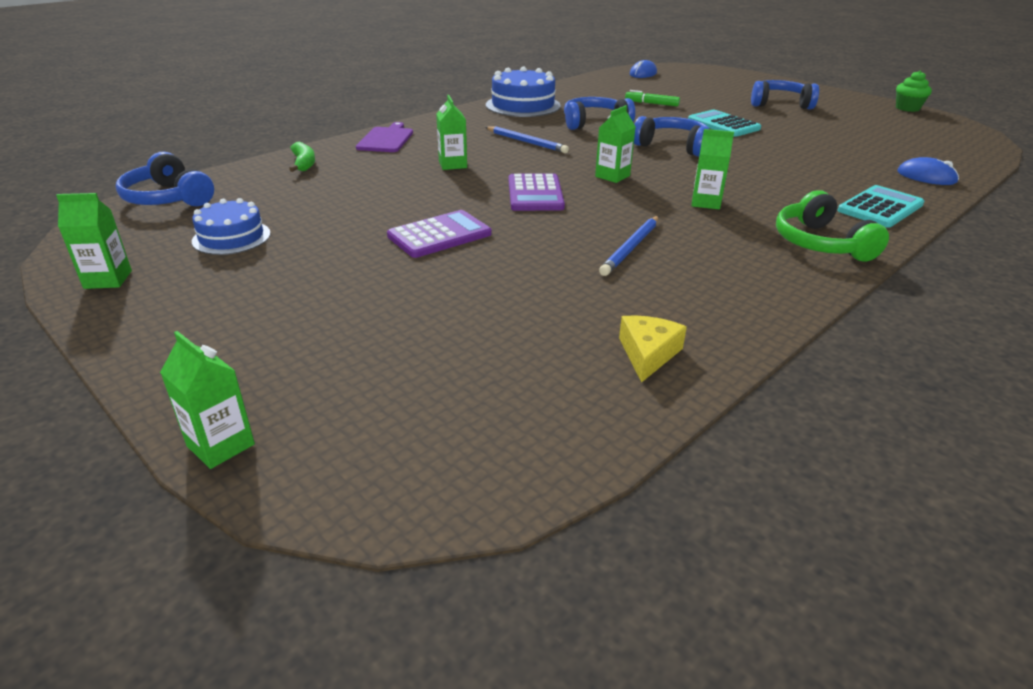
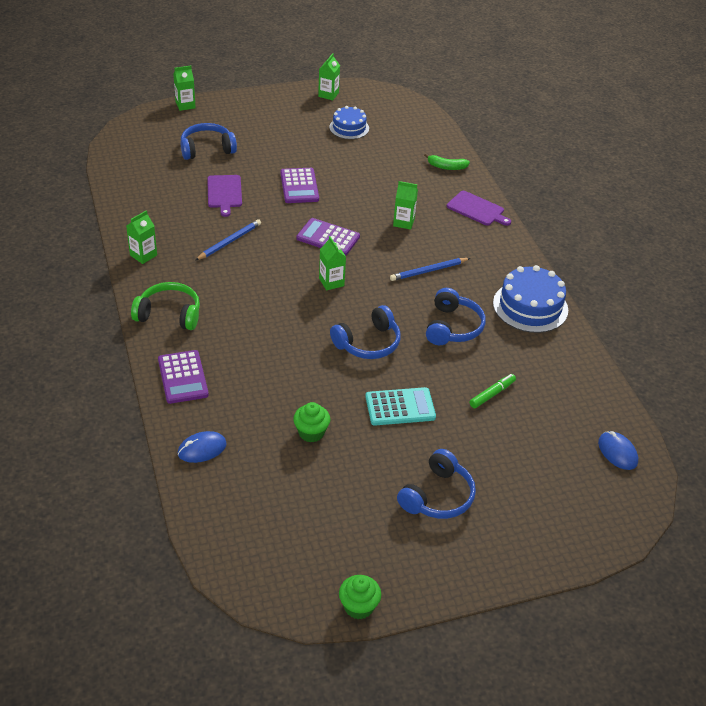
camera: 115 degrees right, 10 degrees up
(168, 198) = (418, 117): blue headphones -> blue headphones (207, 149)
(522, 285) = (224, 193): none -> purple cutting board
(631, 248) = (229, 242): blue pencil -> blue pencil turned 75 degrees clockwise
(648, 354) = (141, 203): yellow cheese -> none
(706, 202) = (258, 301): green carton -> green carton (143, 255)
(814, 145) = (311, 432): none -> green cupcake
(880, 208) = (183, 377): turquoise calculator -> purple calculator

